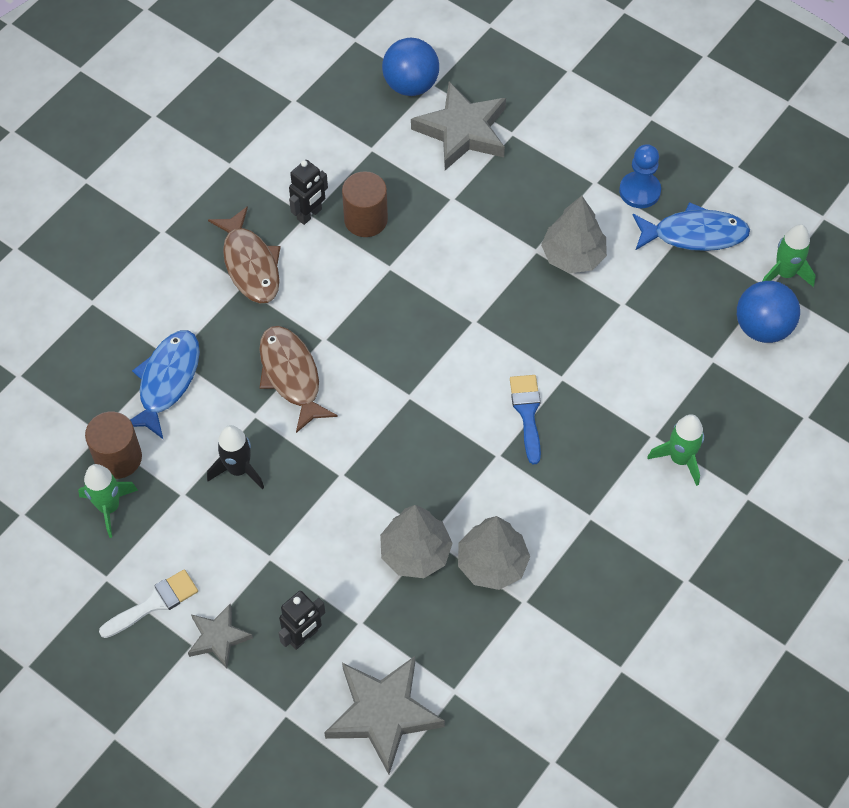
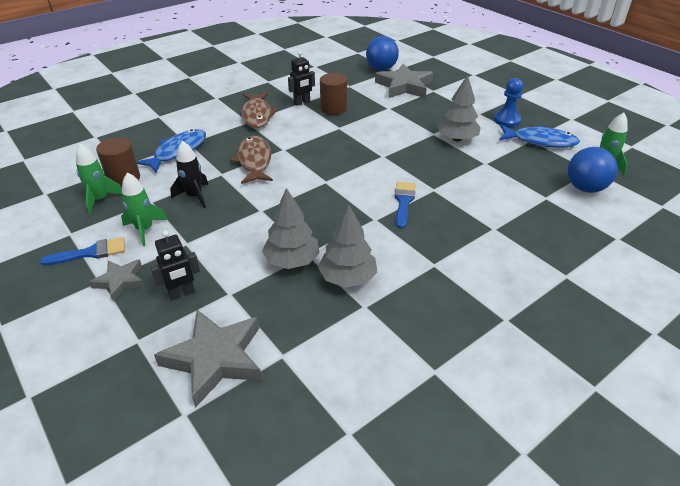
camera: 15 degrees right, 20 degrees down
(154, 603) = (90, 253): white brush -> blue brush
(680, 459) = (513, 244): green rocket -> green rocket (145, 230)

